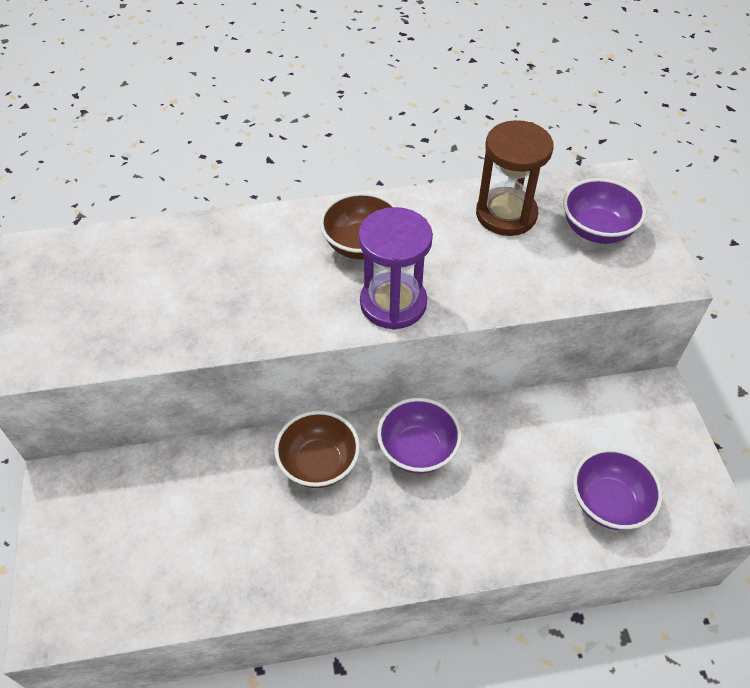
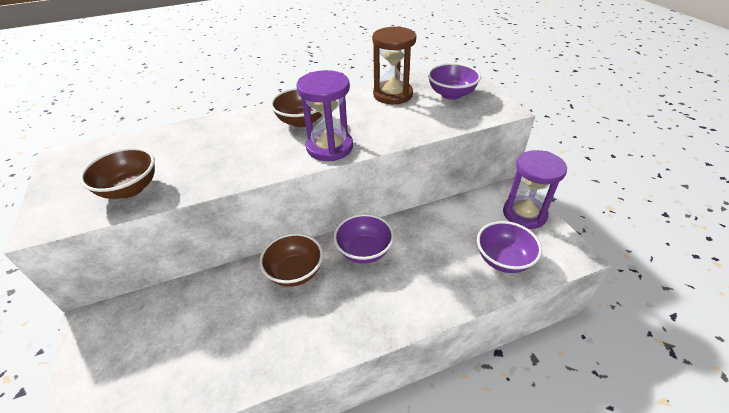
camera: 10 degrees left, 10 degrees down
(122, 326) = (130, 189): none -> brown bowl
(664, 435) = (524, 214): none -> purple hourglass

